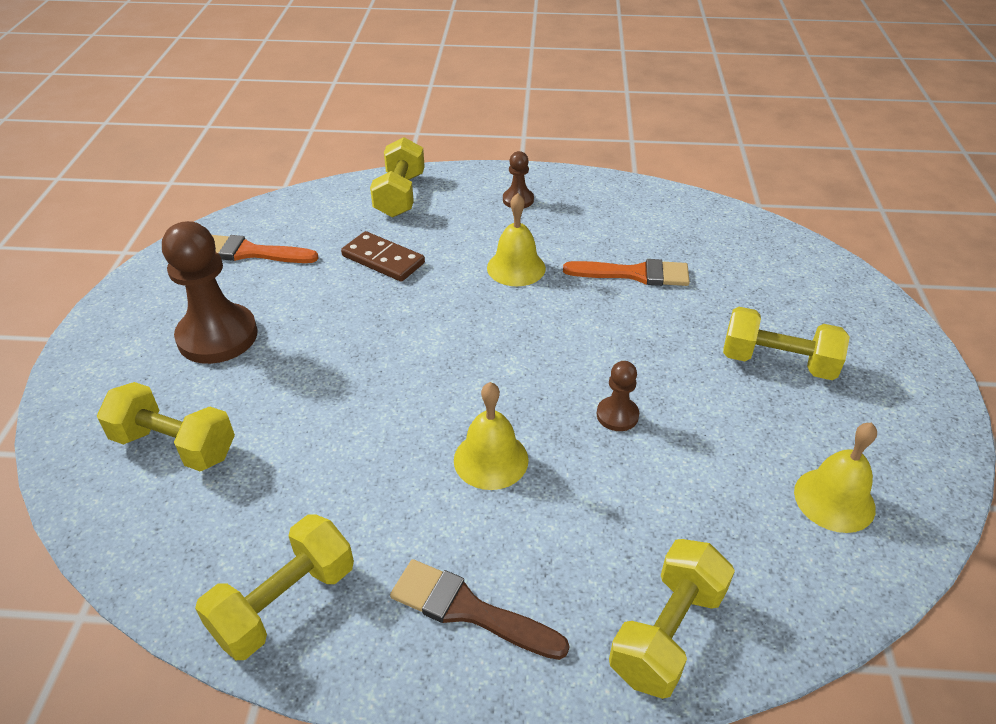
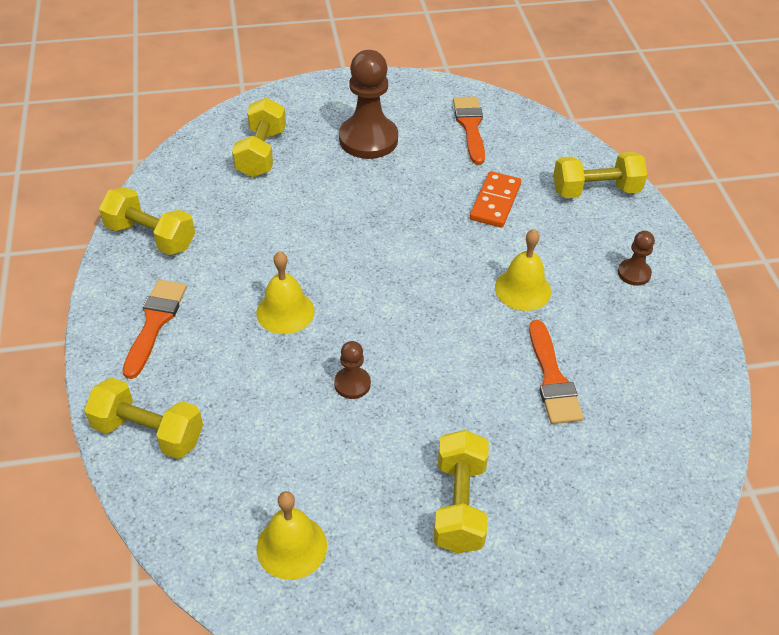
camera: 75 degrees right, 5 degrees up
(383, 259) = (495, 202): brown domino -> orange domino
(468, 610) = (155, 323): brown brush -> orange brush

